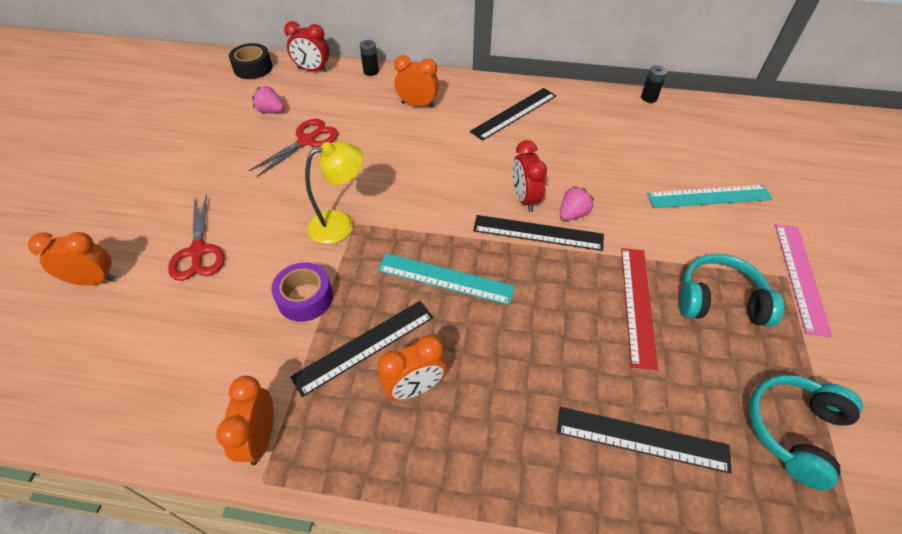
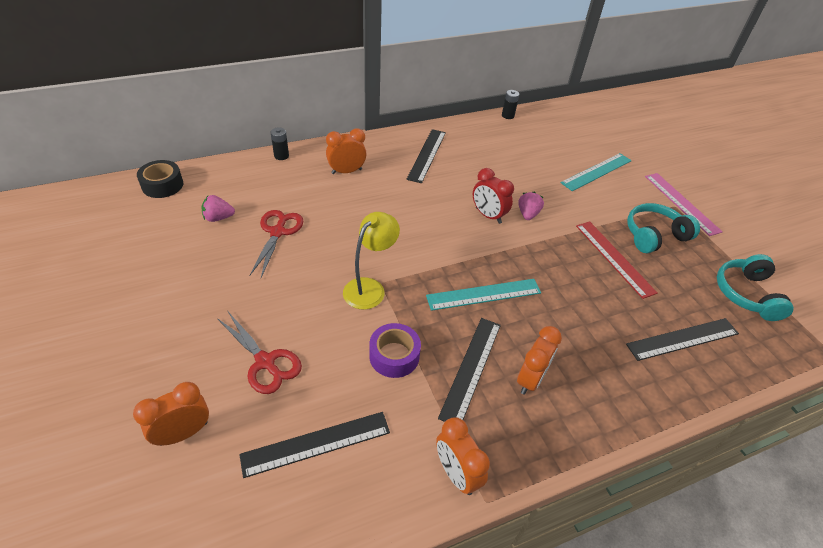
camera: 35 degrees left, 5 degrees down
(312, 70) = (225, 170): red clock -> none
(538, 233) = (517, 236): black ruler -> black ruler (316, 443)

